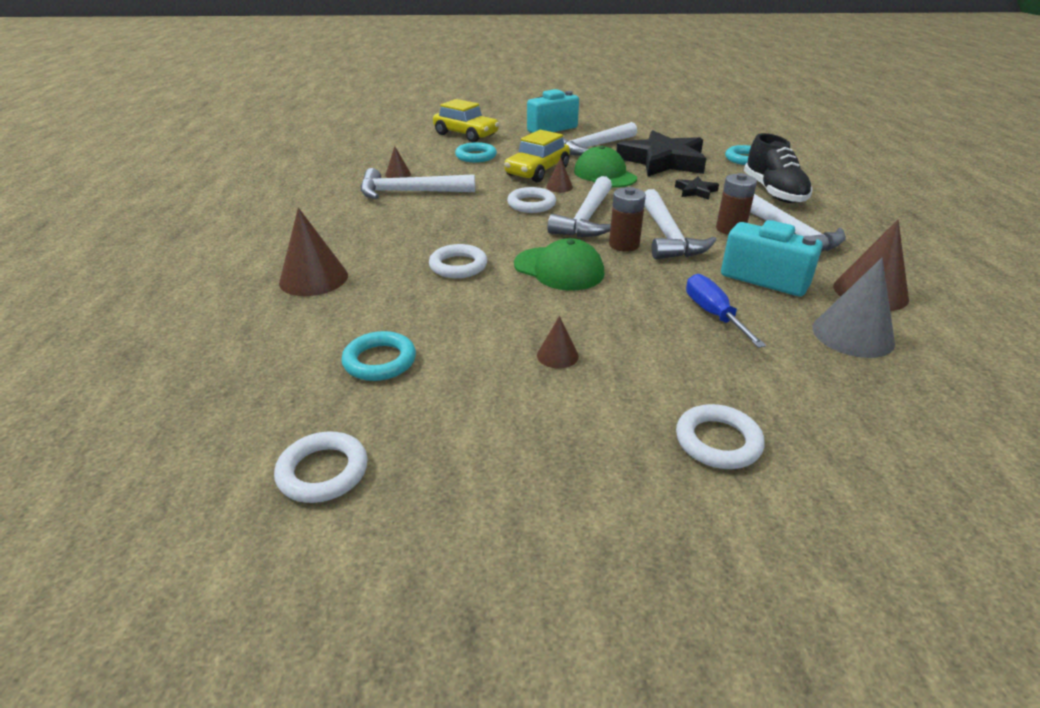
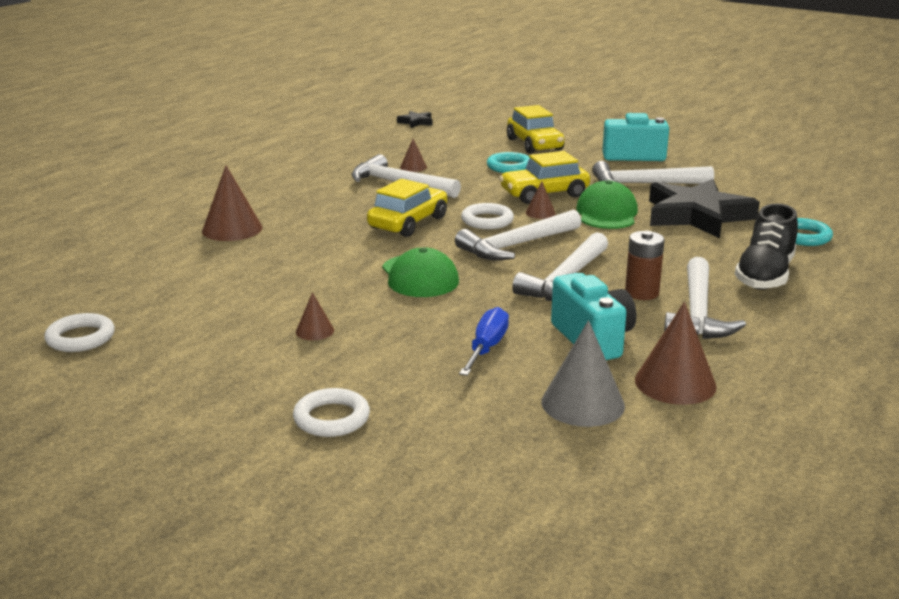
camera: 35 degrees right, 10 degrees down
(380, 361) = (196, 293): turquoise ring -> none
(458, 266) = (345, 250): white ring -> none
(472, 224) = (408, 223): none -> yellow car
(624, 245) = (510, 275): brown battery -> none
(695, 191) = (675, 252): black star -> black star (416, 122)

